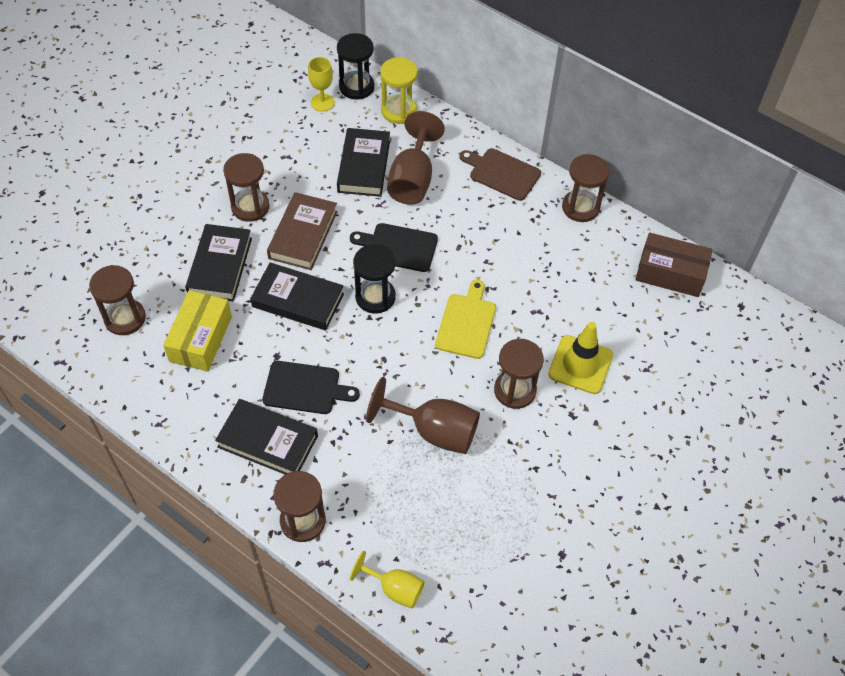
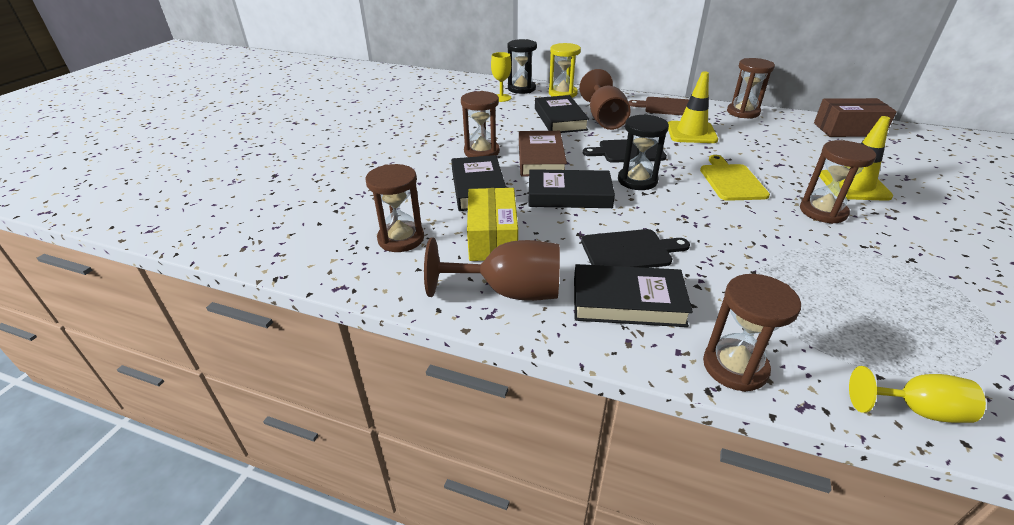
camera: 15 degrees left, 20 degrees down
(434, 431) = (787, 254): brown goblet -> brown goblet (509, 292)
(489, 232) = (691, 133): none -> yellow traffic cone

